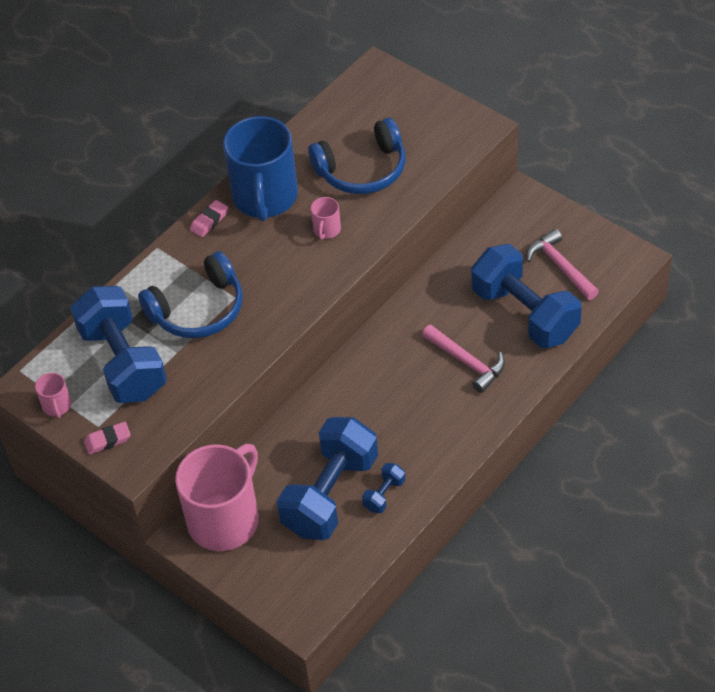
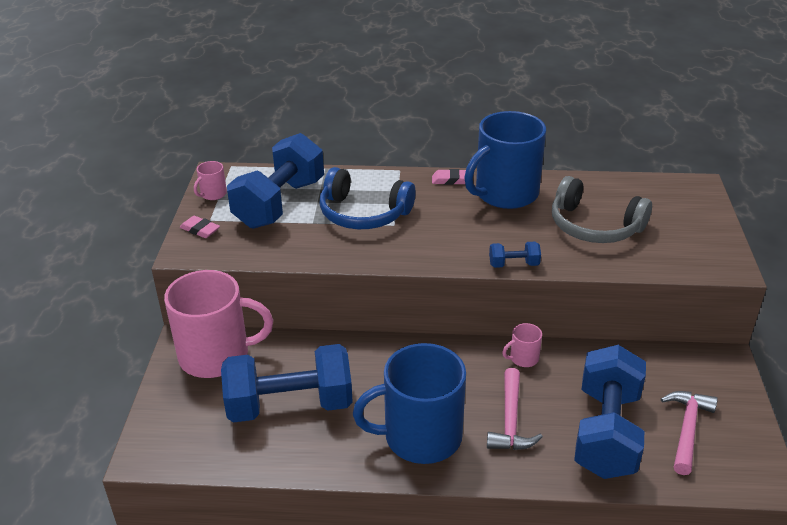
camera: 50 degrees right, 15 degrees down
(326, 230) = (512, 237): pink mug -> pink mug (523, 358)
(362, 170) = (594, 226): blue headphones -> grey headphones
(384, 494) = (317, 440): blue dumbbell -> blue dumbbell (513, 264)
(435, 427) = (420, 436): none -> blue mug

